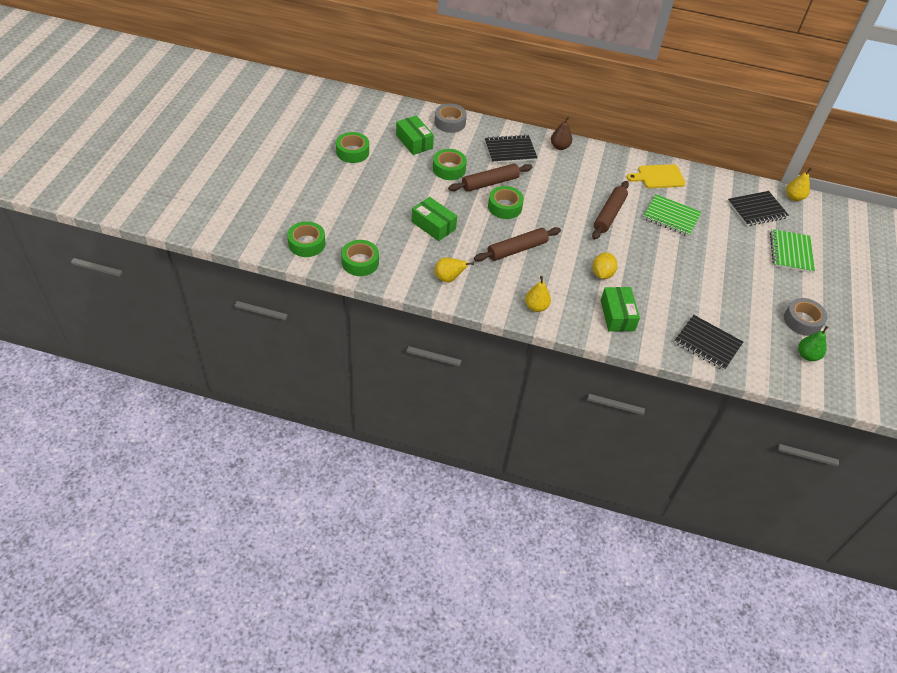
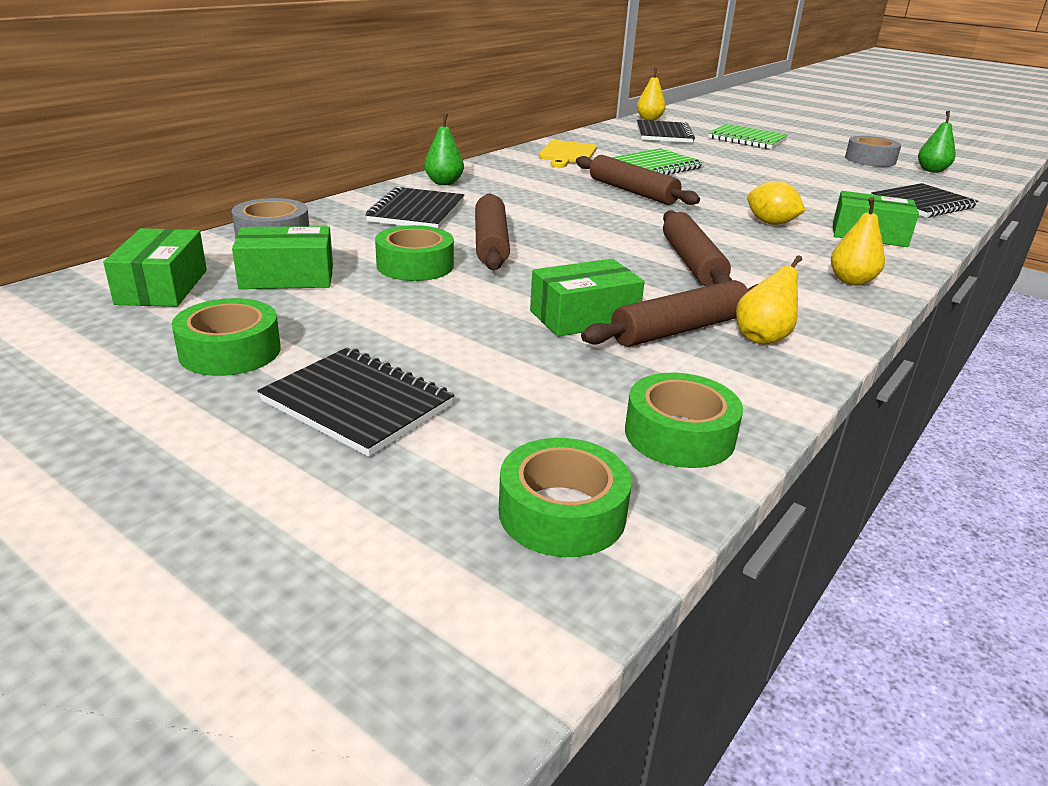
camera: 65 degrees left, 20 degrees down
(338, 189) = (357, 404): none -> black notebook
(385, 118) = (162, 287): none -> green box
(440, 253) = (680, 330): none -> brown rolling pin
(505, 207) = (568, 247): green tape -> none
(559, 147) = (444, 183): brown pear -> green pear

